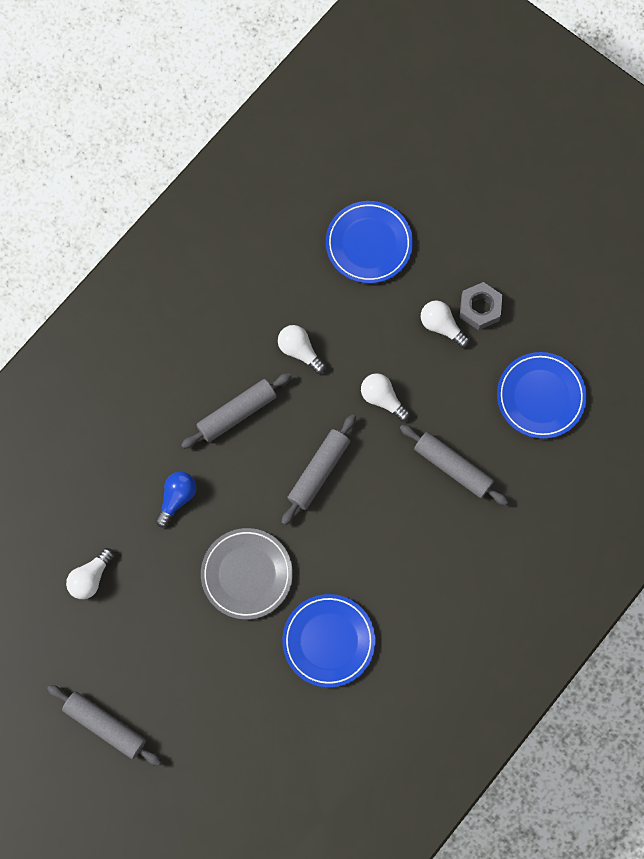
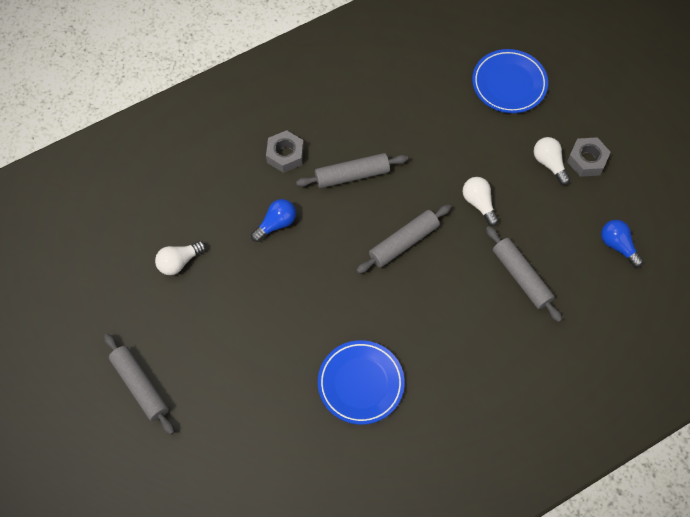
camera: 20 degrees right, 10 degrees down
(156, 414) = (285, 155): none -> grey nut
(247, 574) = (311, 304): grey plate -> none
(299, 351) = (422, 145): white light bulb -> none
(540, 397) = (618, 246): blue plate -> blue light bulb

